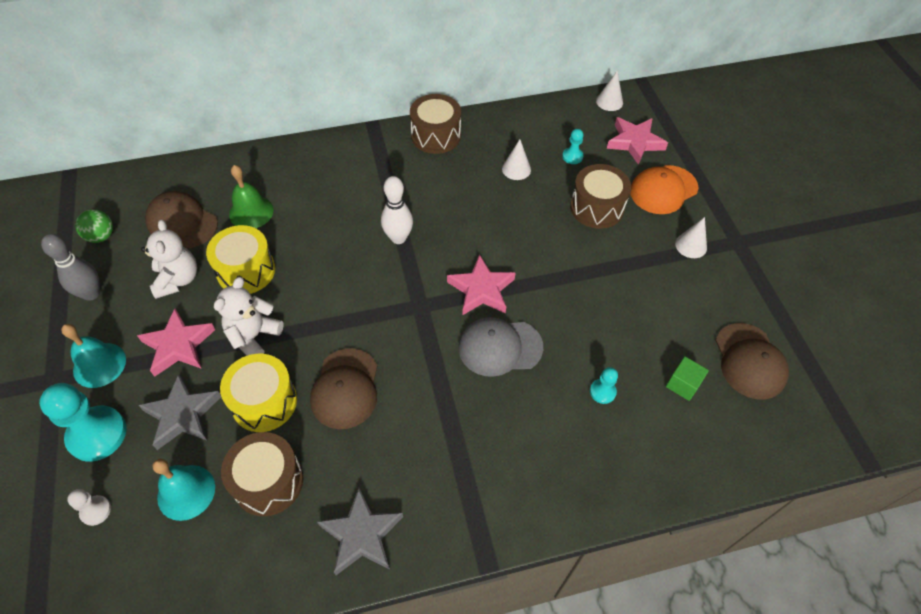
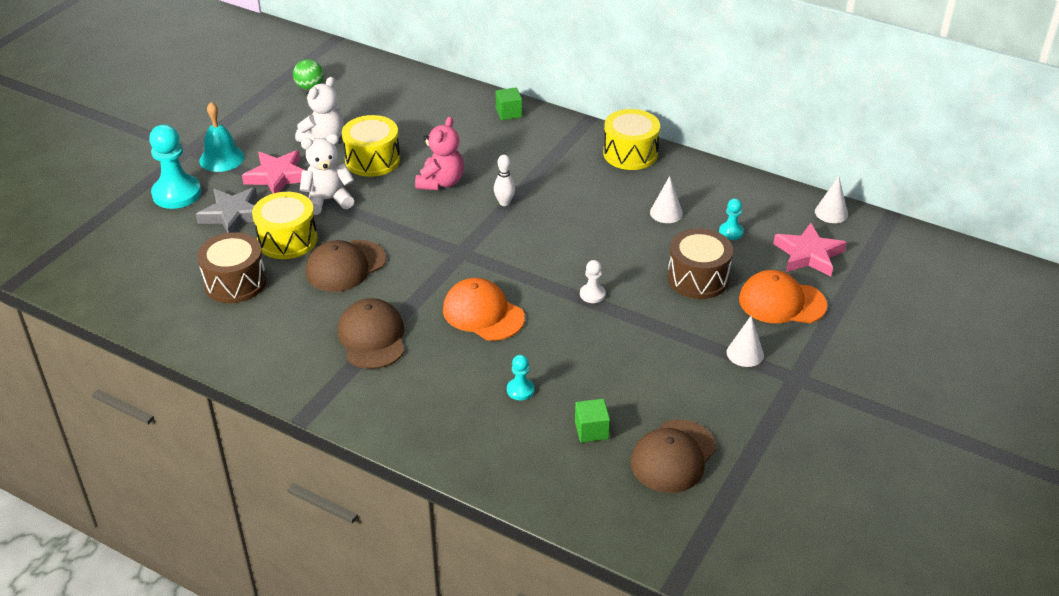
camera: 45 degrees right, 15 degrees down
(91, 293) = (264, 116): grey bowling pin -> none
(96, 511) = (130, 231): white pawn -> white pawn (592, 294)
(182, 222) = (369, 107): brown cap -> brown cap (372, 337)
(186, 492) = (185, 255): turquoise bell -> none
(251, 212) = (422, 127): green bell -> none
(306, 156) = (509, 113): none -> green cube
(328, 253) = (441, 182): none -> pink teddy bear
(361, 535) = (250, 348): grey star -> none
(398, 238) = (504, 203): white bowling pin -> white bowling pin, size x0.66
(436, 136) = (630, 153): brown drum -> yellow drum
(481, 289) = (520, 271): pink star -> none
(500, 347) = (483, 313): grey cap -> orange cap

